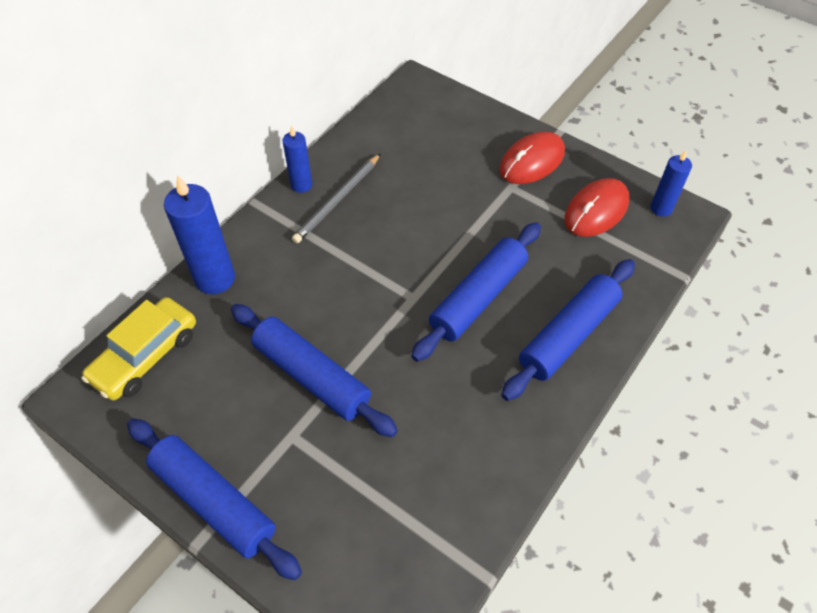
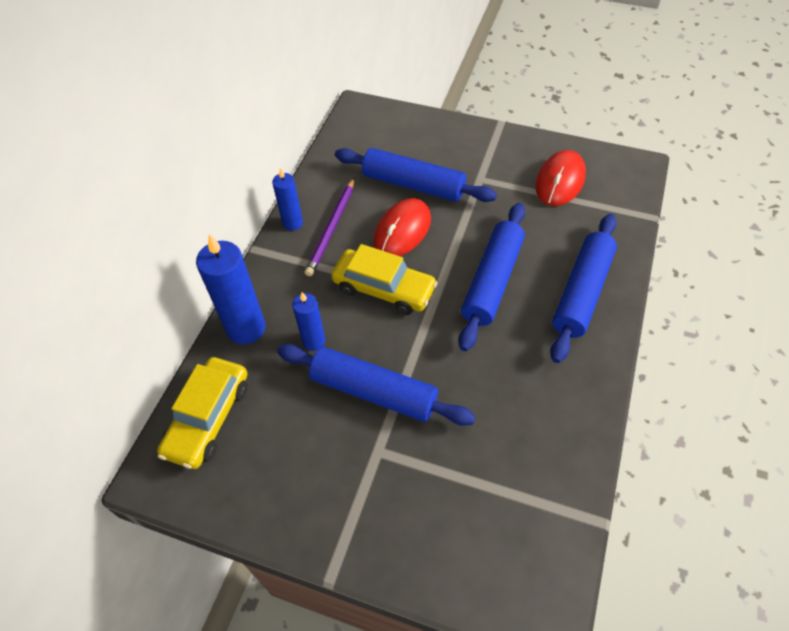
camera: 15 degrees left, 0 degrees up
(214, 501) = (330, 534): blue rolling pin -> blue rolling pin (413, 185)
(337, 200) = (331, 228): grey pencil -> purple pencil
(364, 275) = (384, 288): none -> yellow car
(532, 161) = (488, 152): red mouse -> red mouse (402, 230)
(661, 208) = (612, 166): blue candle -> blue candle (314, 341)

